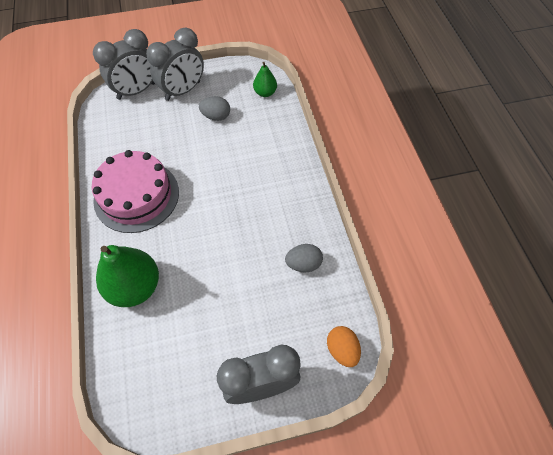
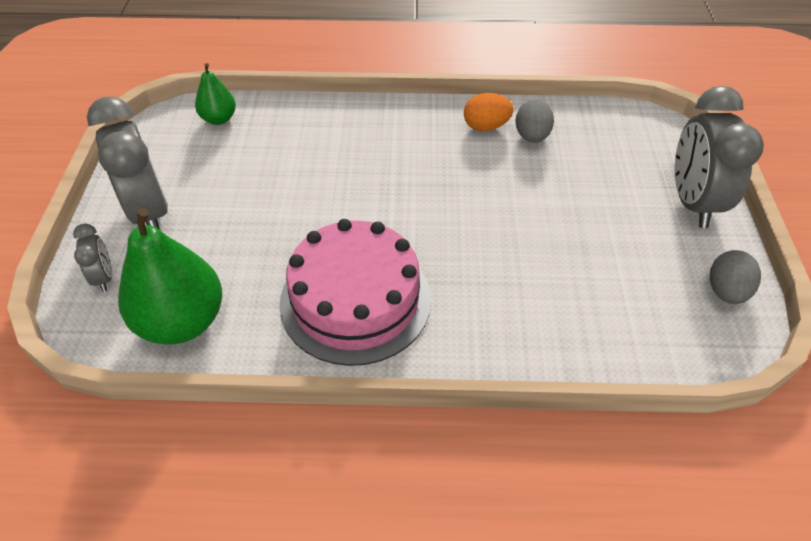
camera: 75 degrees left, 10 degrees down
(135, 287) = (532, 318): green pear -> green pear (182, 322)
(136, 91) = (104, 277): grey clock -> grey clock, size x0.48
(216, 116) = (235, 179): grey egg -> grey egg (726, 291)
(342, 350) = (650, 129): orange egg -> orange egg (486, 127)

